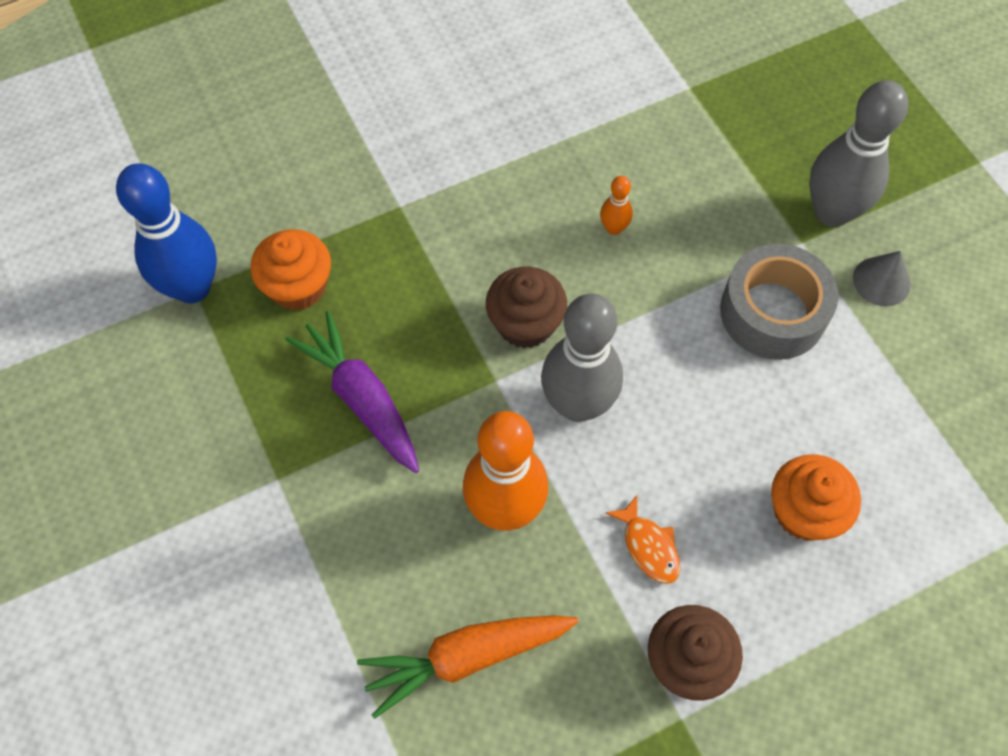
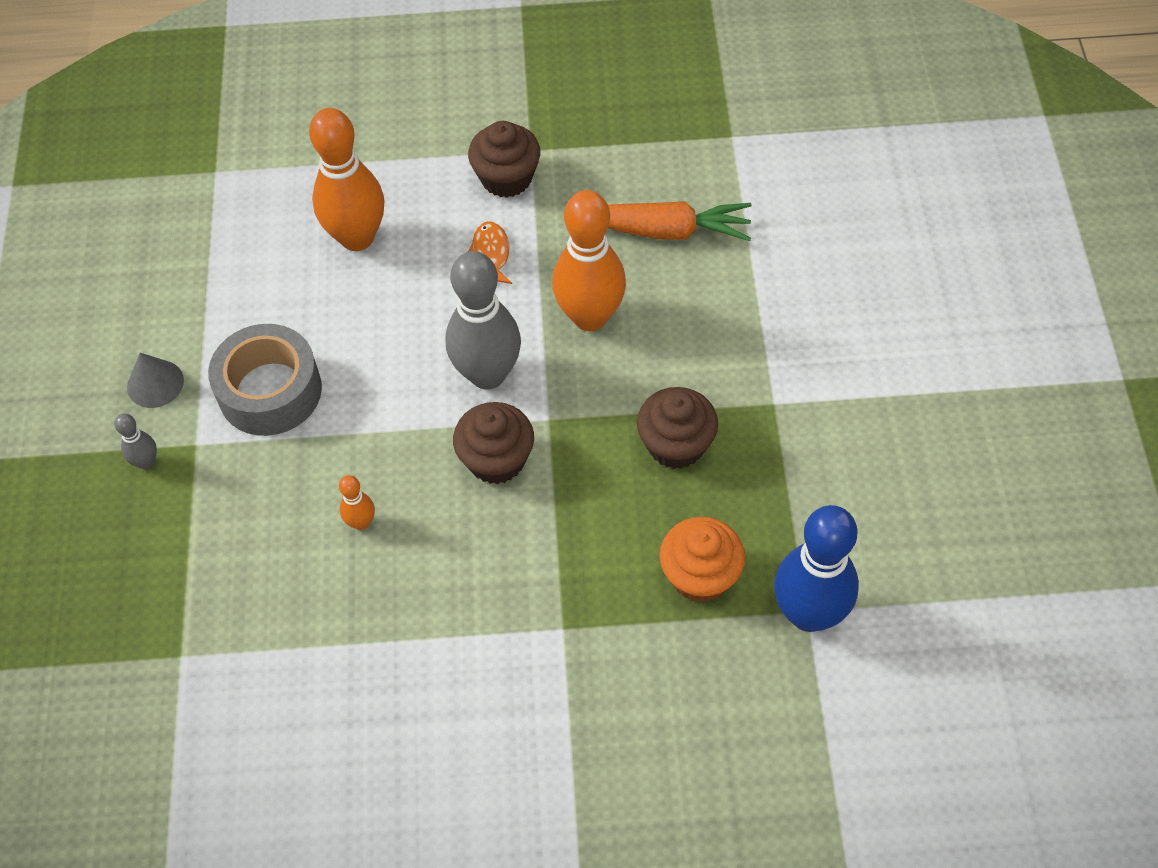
camera: 155 degrees left, 5 degrees down
(362, 399) = (676, 444): purple carrot -> brown cupcake
(804, 511) = (357, 237): orange cupcake -> orange bowling pin
(832, 212) = (146, 462): grey bowling pin -> grey bowling pin, size x0.44

